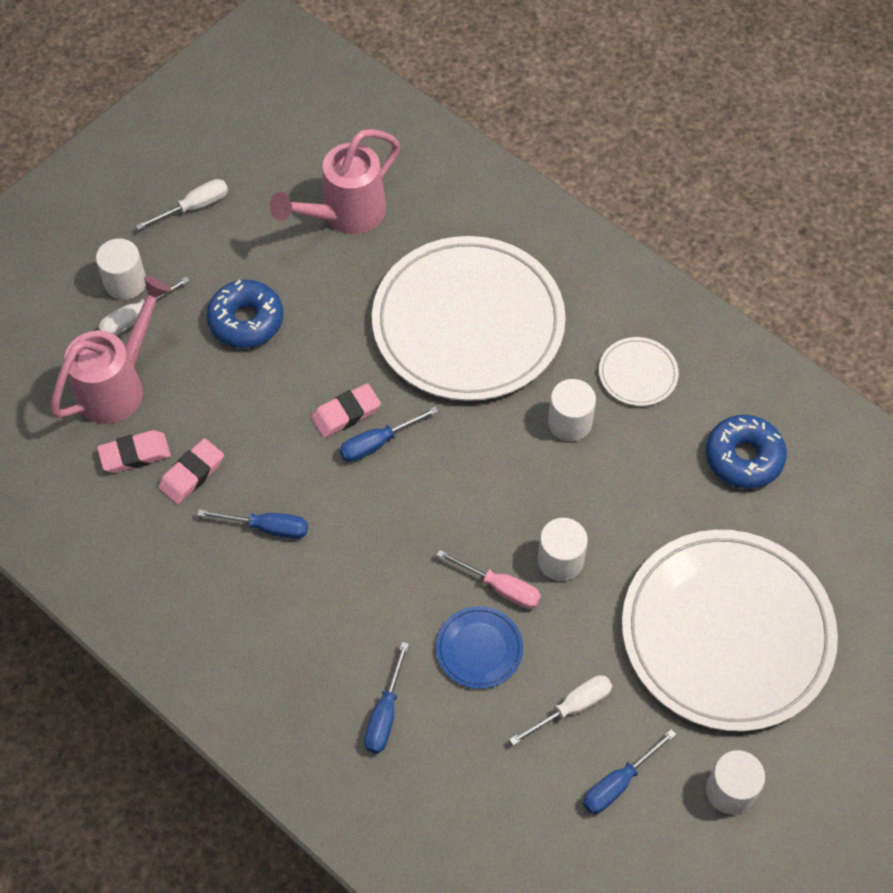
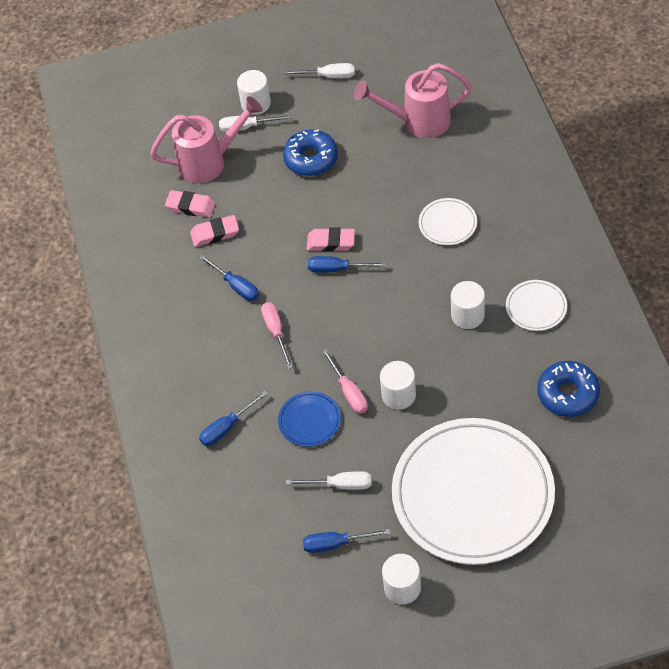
camera: 40 degrees right, 5 degrees down
(359, 560) = (276, 332): none -> pink screwdriver
(468, 323) = (447, 223): white plate -> white plate, size x0.41

